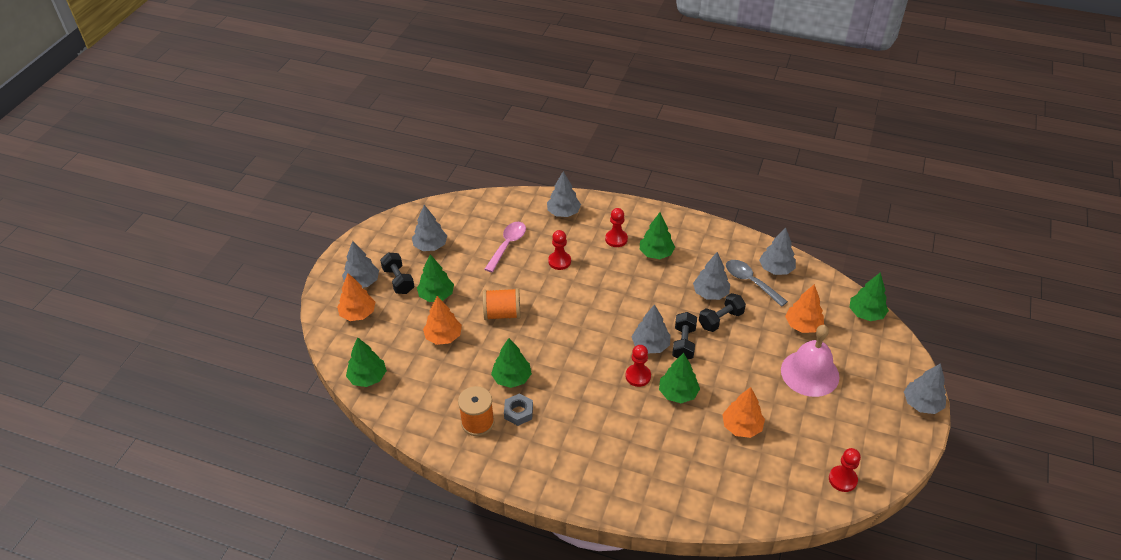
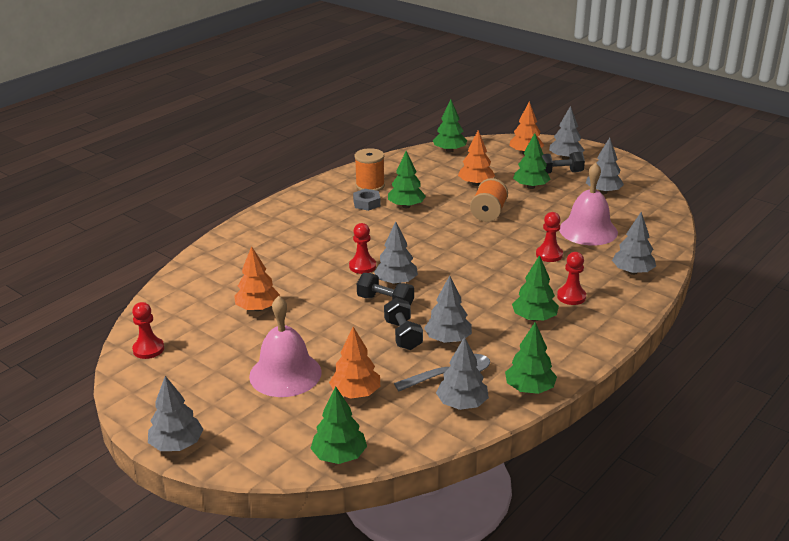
camera: 110 degrees right, 15 degrees down
(507, 245) = (588, 230): pink spoon -> pink bell
(678, 393) = (325, 283): green tree -> green tree (529, 389)

